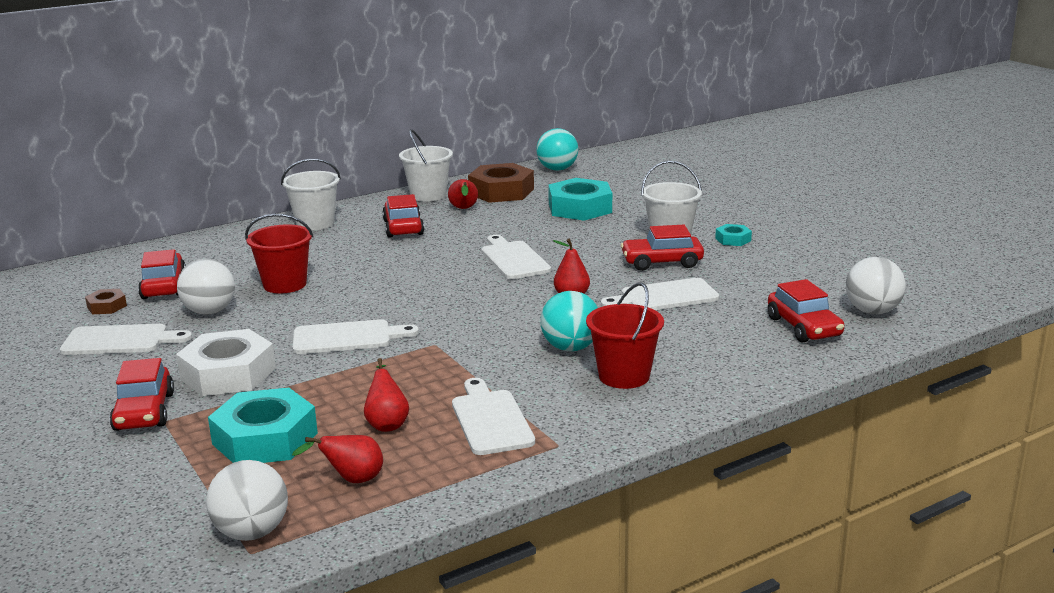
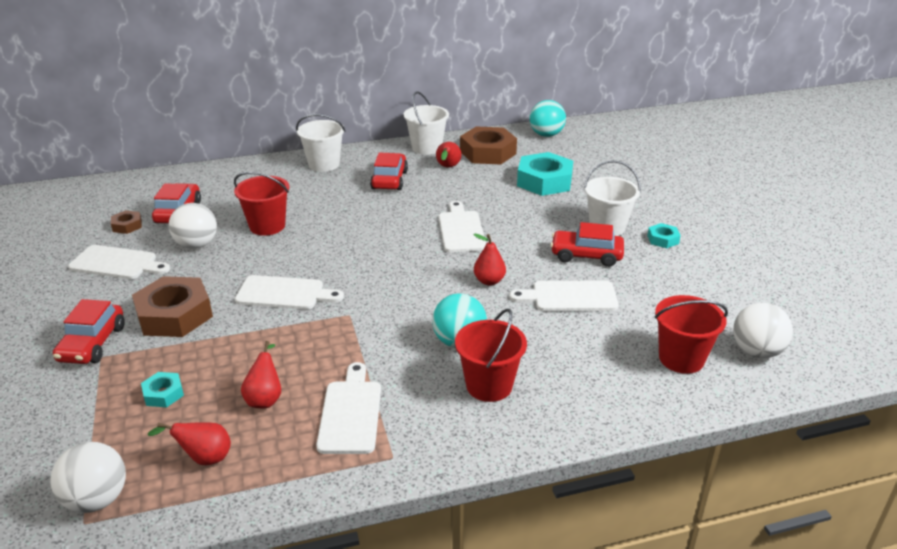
camera: 15 degrees right, 10 degrees up
(228, 374) = (174, 315): white nut -> brown nut
(265, 438) = (163, 394): turquoise nut -> turquoise nut, size x0.48
(804, 327) = (681, 358): red car -> red bucket

